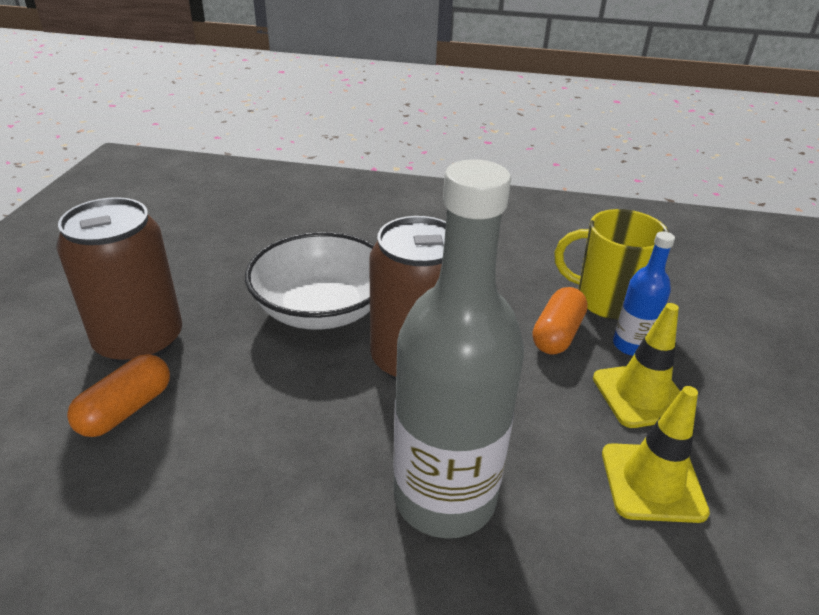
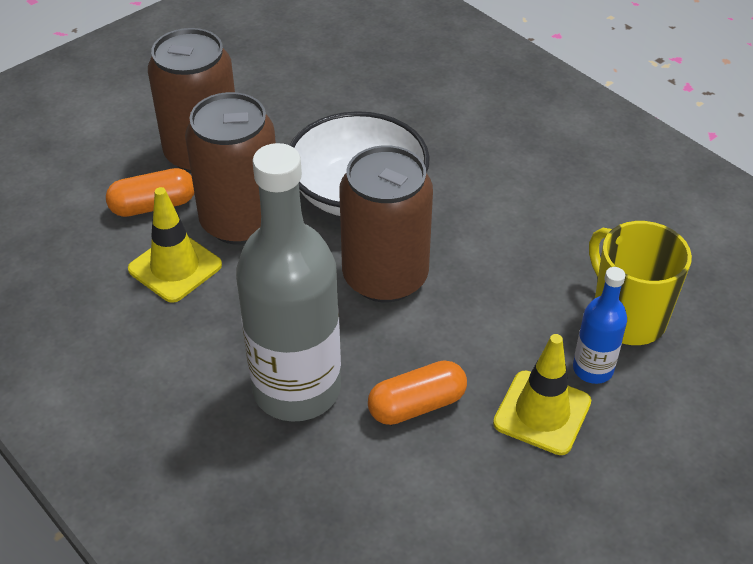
camera: 40 degrees right, 10 degrees up
(236, 379) = (241, 221): none -> brown can
(557, 334) = (535, 321): orange capsule -> orange capsule (417, 405)
(652, 482) = (460, 476): yellow traffic cone -> yellow traffic cone (175, 267)

